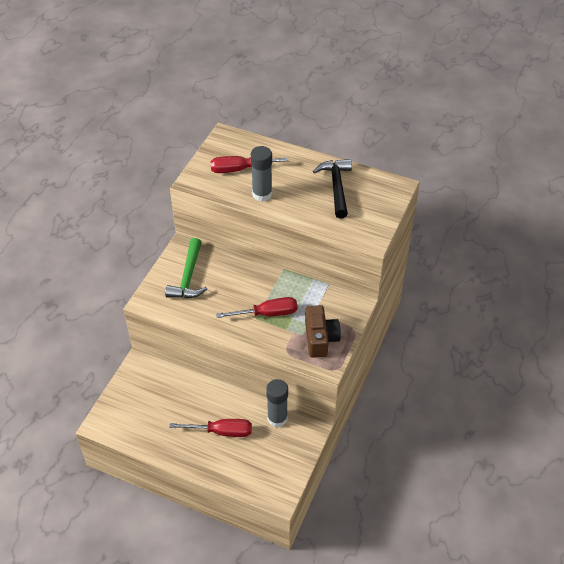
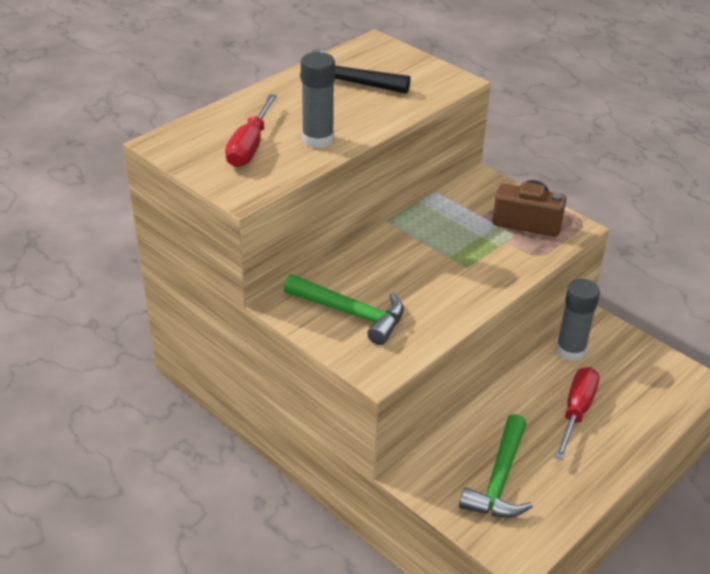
camera: 70 degrees left, 10 degrees down
(151, 404) = (499, 479): none -> green hammer
(267, 314) = (463, 254): red screwdriver -> none

